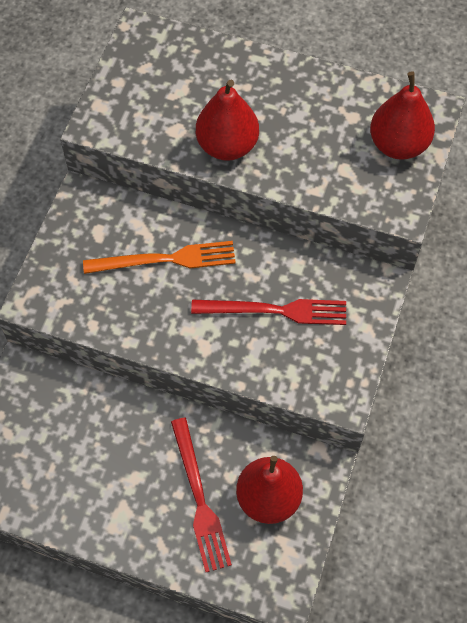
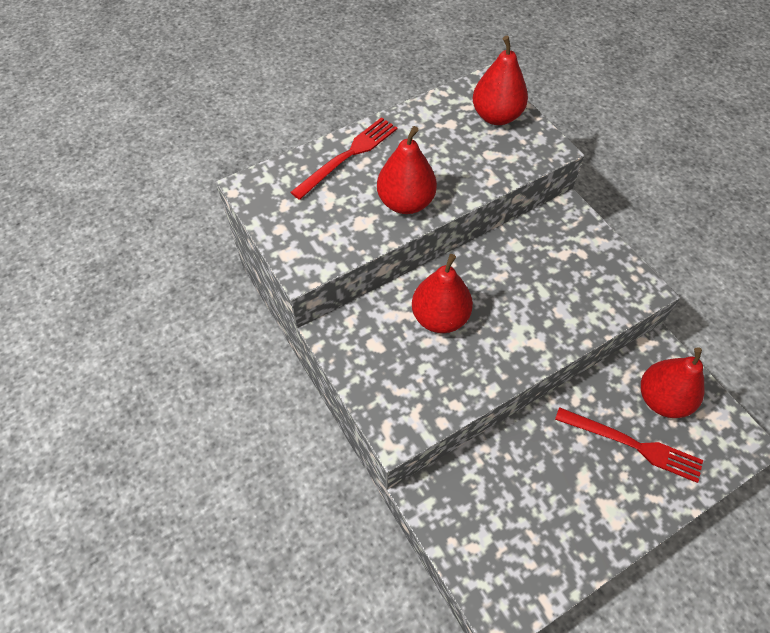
camera: 50 degrees left, 5 degrees down
(166, 259) = (440, 317): orange fork -> red pear
(275, 310) = (542, 281): red fork -> red fork (348, 156)

